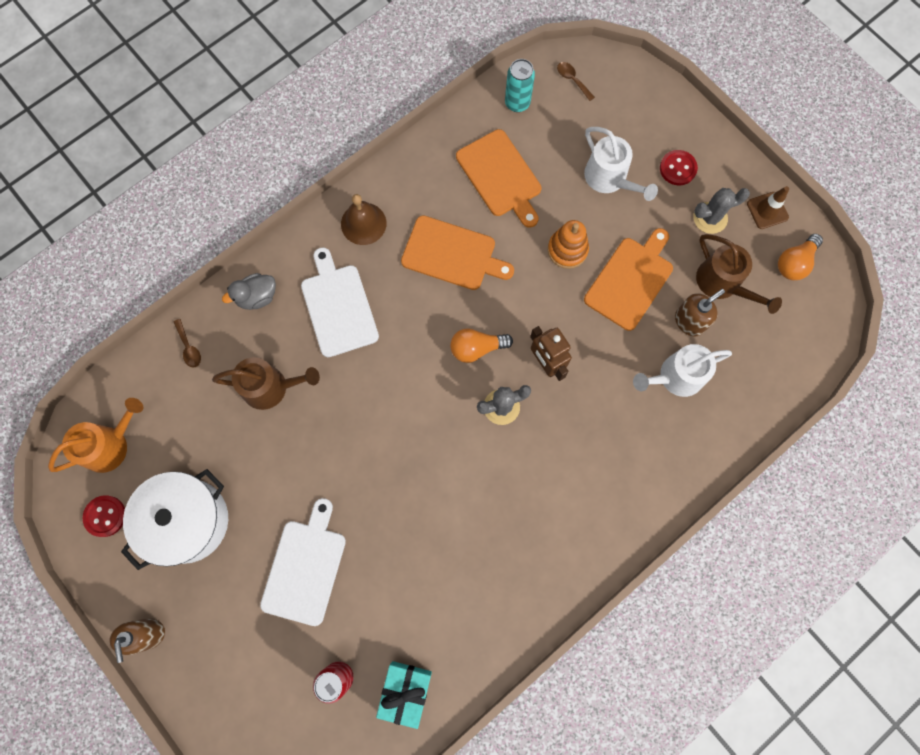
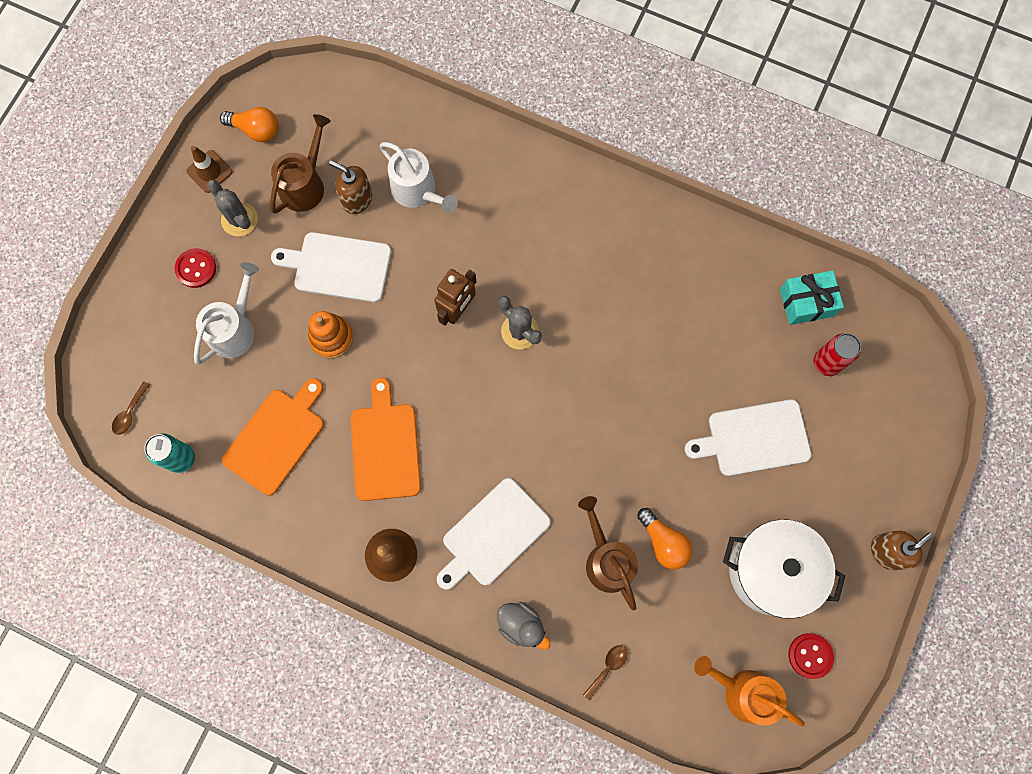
camera: 115 degrees left, 0 degrees up
(476, 348) = (473, 379): orange light bulb -> orange light bulb (663, 542)
(630, 280) = (338, 267): orange cutting board -> white cutting board

